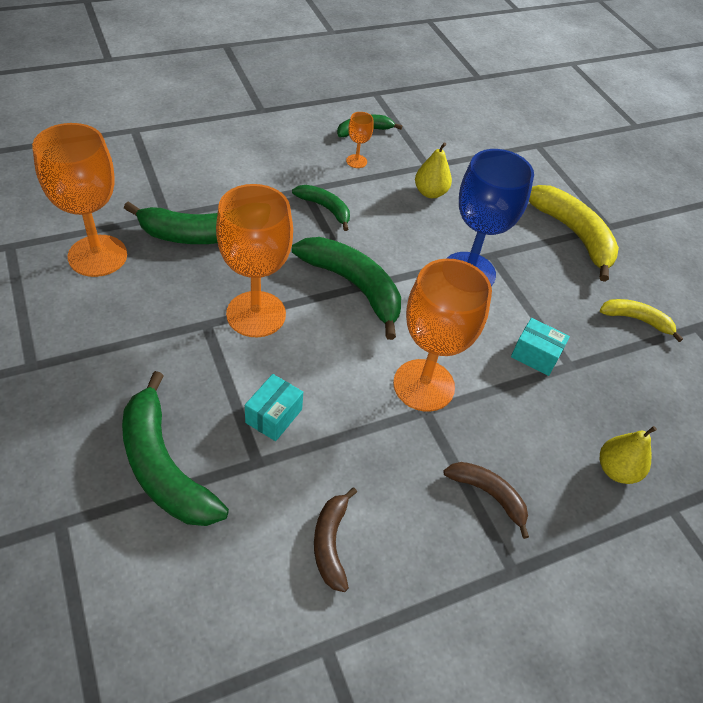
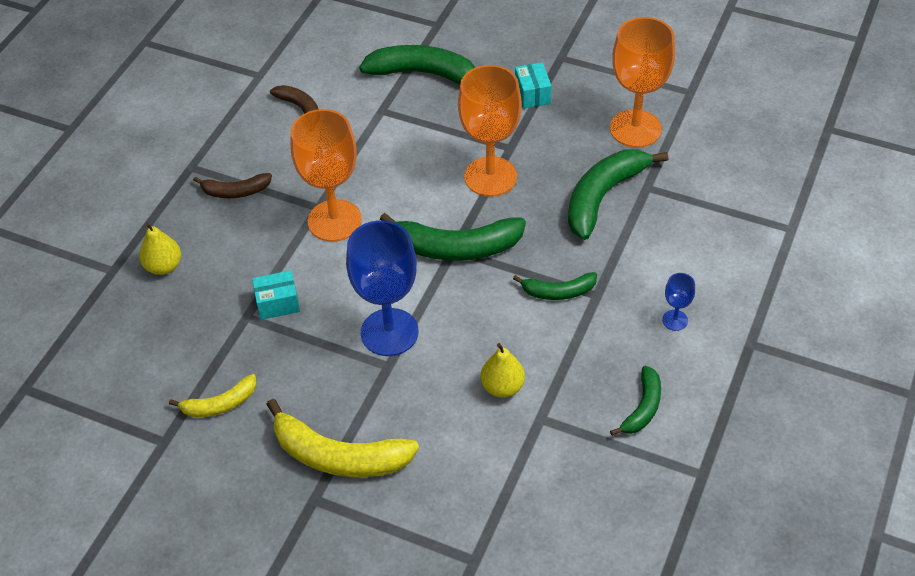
camera: 145 degrees right, 0 degrees up
(274, 416) = (401, 135): turquoise box -> turquoise box (532, 94)
(282, 146) = (675, 320): none -> blue goblet
(356, 161) = (600, 363): orange goblet -> none

